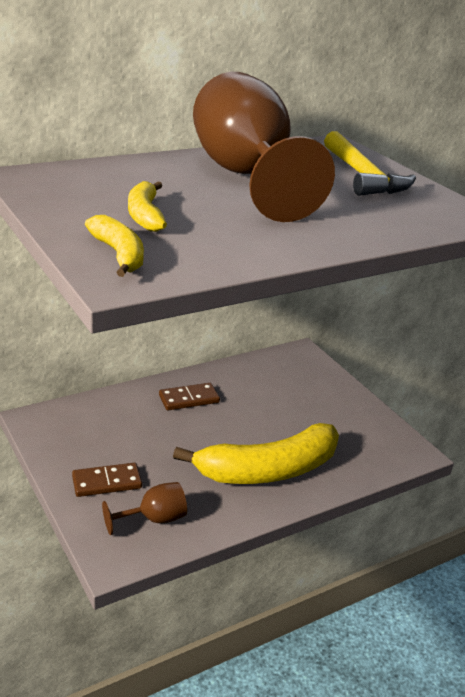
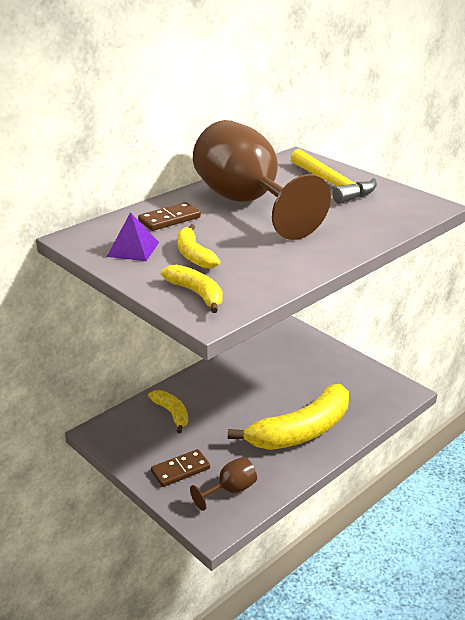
camera: 10 degrees left, 0 degrees up
(77, 197) = (133, 249): none -> purple pyramid
(126, 417) = (172, 413): none -> yellow banana
(189, 399) = (215, 387): brown domino -> brown domino (169, 219)

